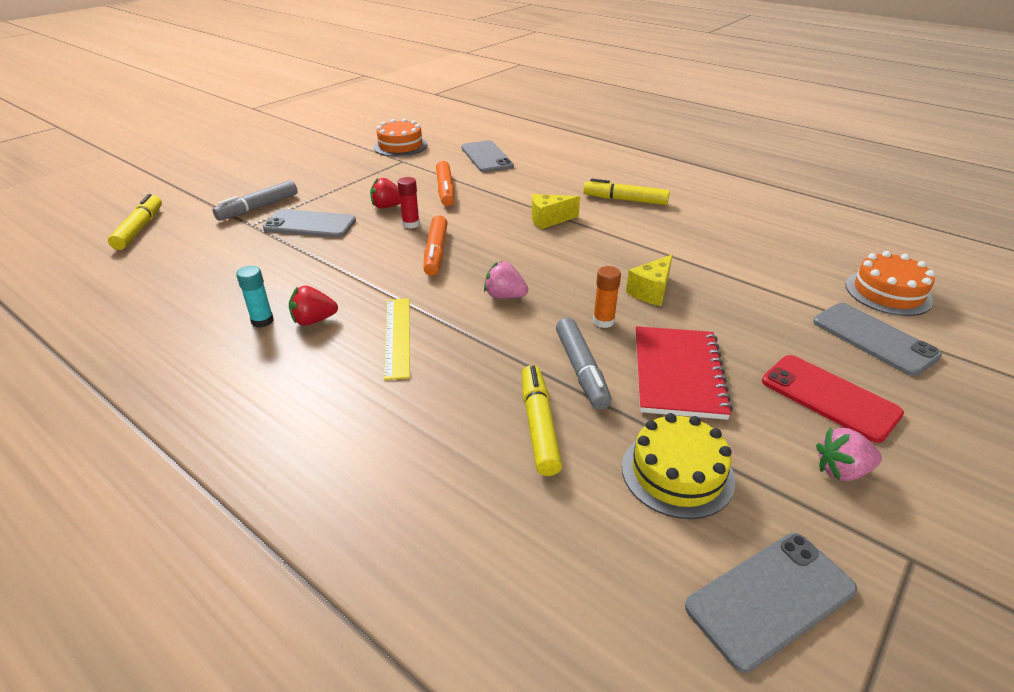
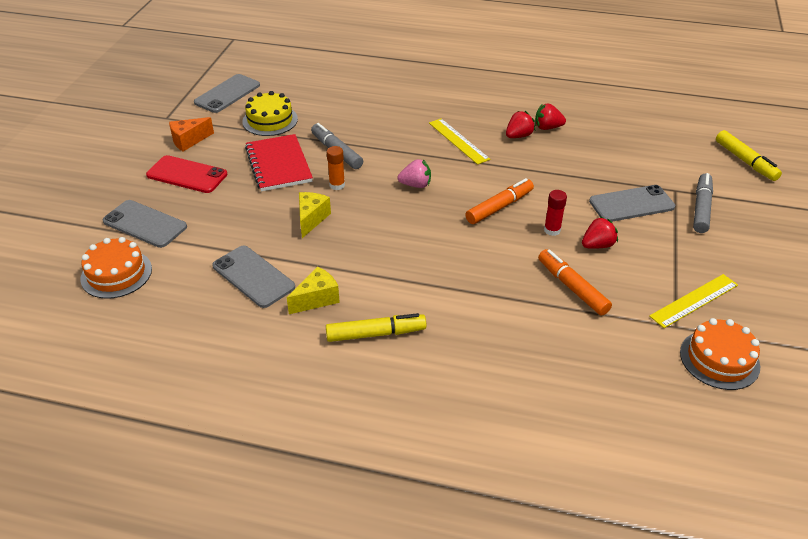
camera: 155 degrees right, 5 degrees up
(262, 321) = (547, 127): turquoise glue stick -> red strawberry
(369, 167) = (694, 300): none -> yellow ruler
(436, 252) = (499, 207): orange marker -> orange marker turned 75 degrees clockwise
(486, 157) = (591, 371): grey phone -> grey phone (253, 276)
(539, 425) = (345, 121): yellow marker -> none
(549, 220) = (436, 275): yellow cheese -> yellow cheese (317, 299)
(842, 471) = (189, 141): pink strawberry -> orange cheese

